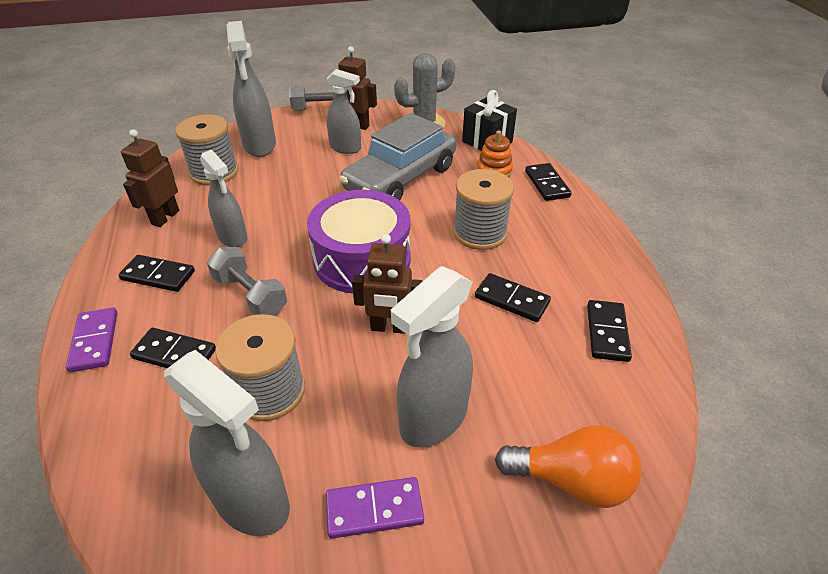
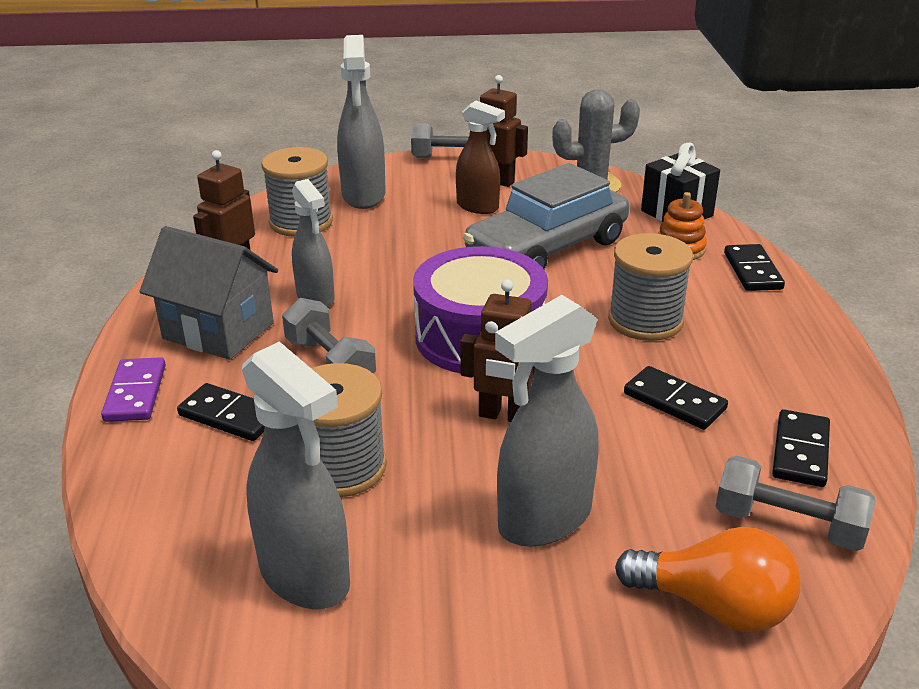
camera: 10 degrees right, 10 degrees down
(158, 275) = (218, 331): black domino -> grey house
(346, 148) = (478, 207): grey spray bottle -> brown spray bottle
(374, 509) = (453, 603): purple domino -> none
(610, 398) = (788, 524): none -> grey dumbbell

